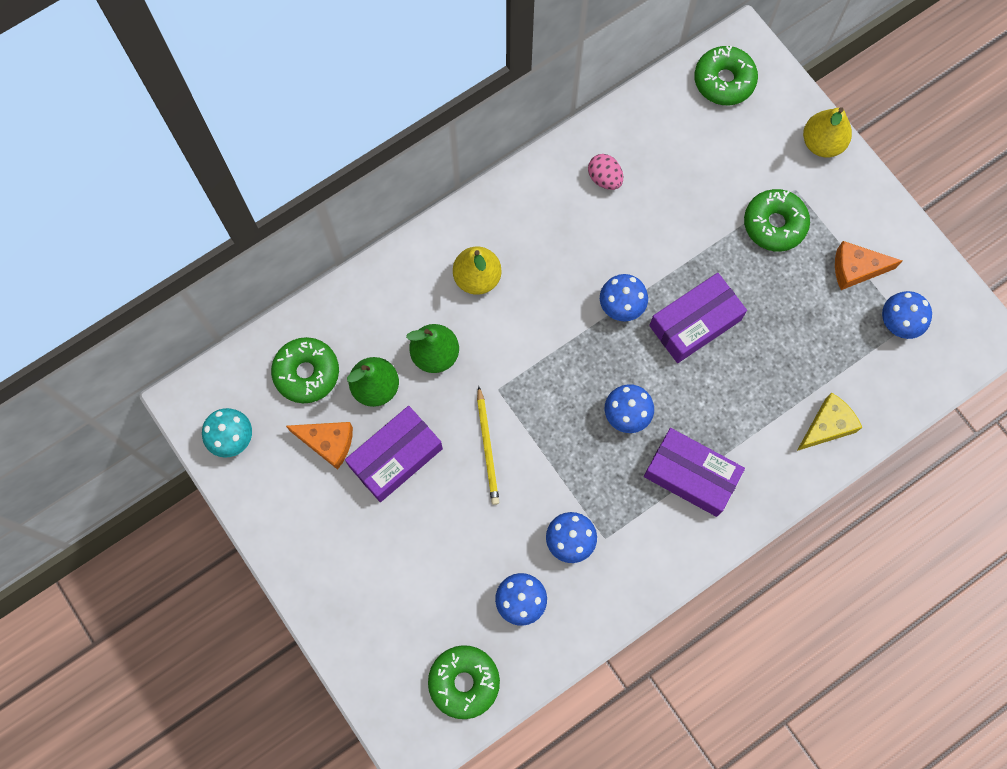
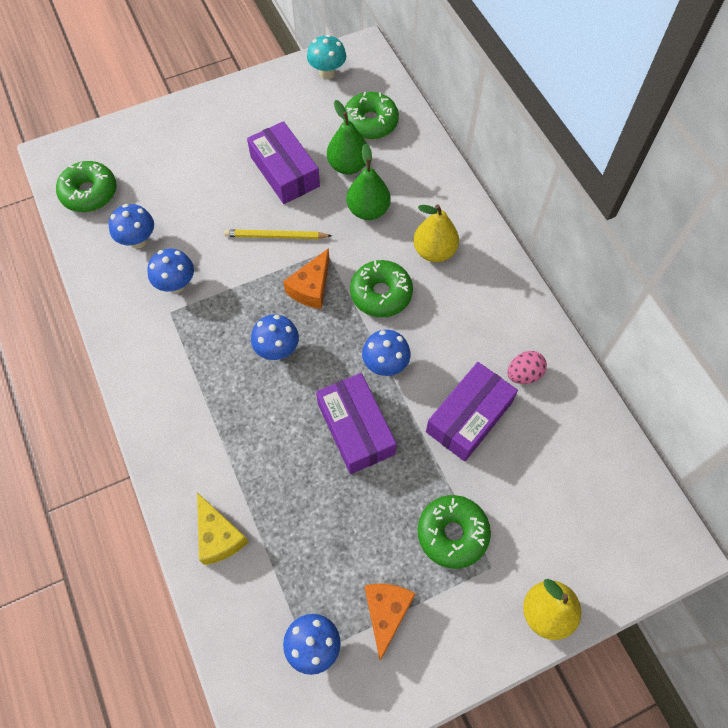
camera: 100 degrees right, 10 degrees down
(328, 443) = (308, 129): orange cheese -> orange cheese (311, 288)
(691, 475) = (205, 394): purple box -> purple box (469, 417)
(724, 81) = (632, 517): green donut -> green donut (381, 294)

